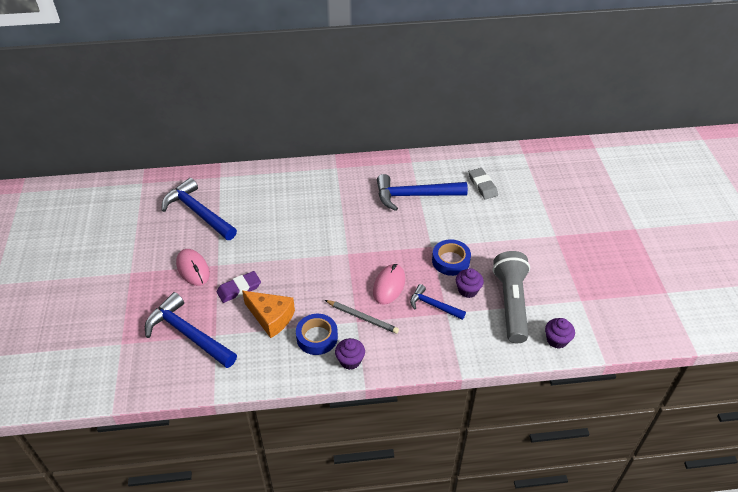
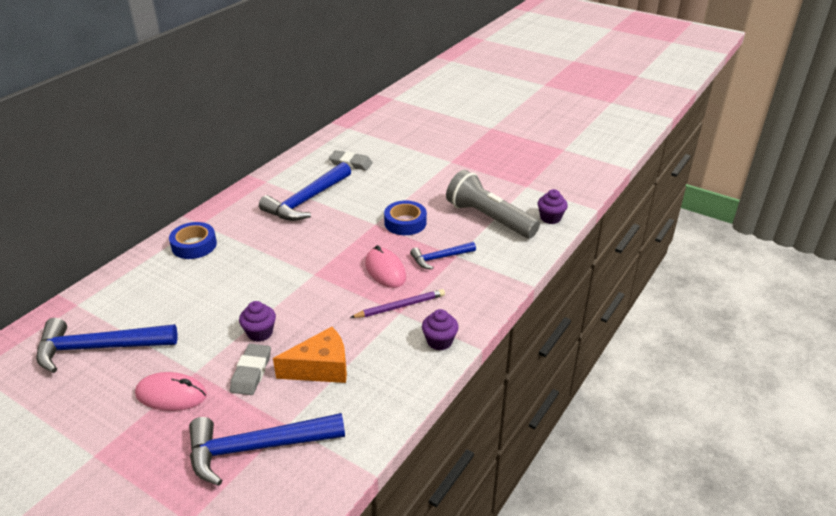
camera: 50 degrees left, 10 degrees down
(239, 289) = (251, 372): purple eraser -> grey eraser
(317, 337) = (386, 348): blue tape -> blue tape (194, 245)
(362, 317) = (400, 306): grey pencil -> purple pencil
(468, 290) = (448, 231): purple cupcake -> purple cupcake (260, 333)

